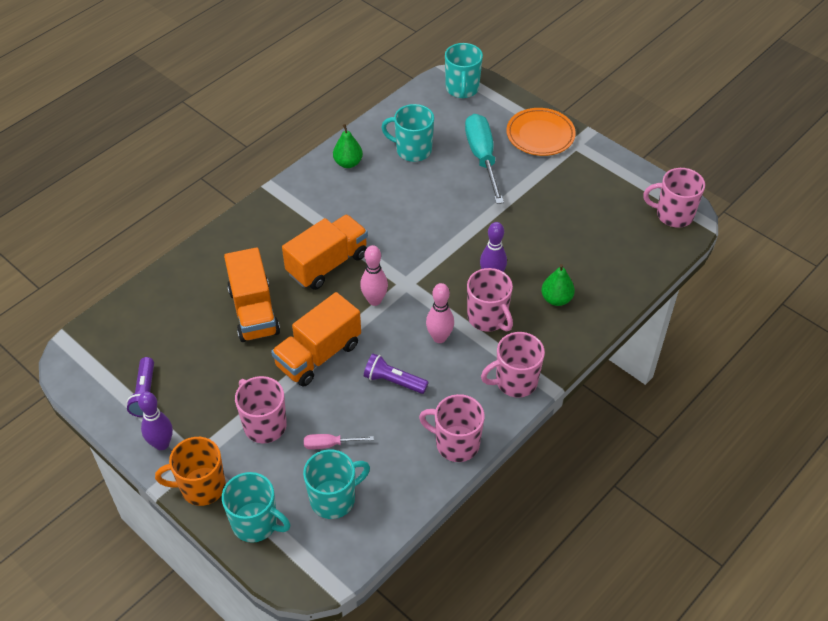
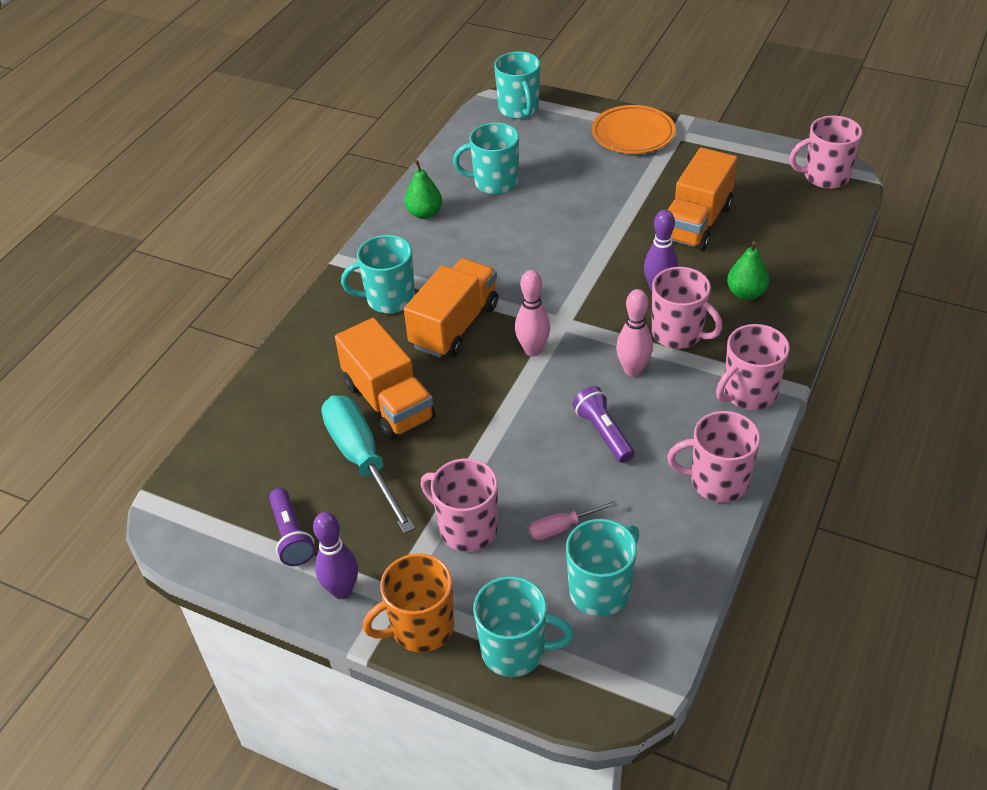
camera: 15 degrees left, 5 degrees down
(290, 228) = (389, 299): none -> turquoise mug
(318, 355) = (495, 429): orange truck -> orange truck (696, 222)
(393, 381) = (603, 433): purple flashlight -> purple flashlight turned 60 degrees clockwise
(482, 158) = (580, 171): turquoise screwdriver -> turquoise screwdriver (362, 460)

